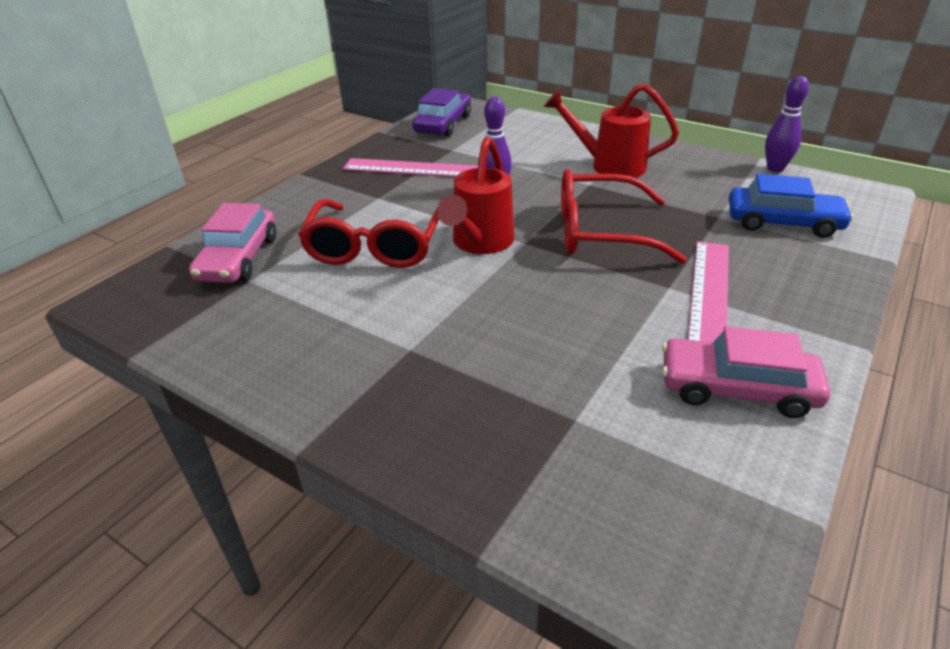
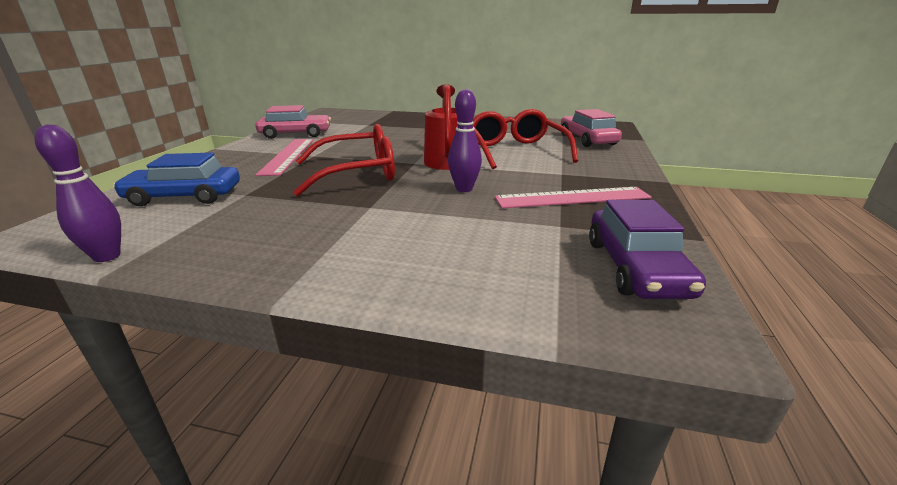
camera: 160 degrees right, 10 degrees down
(608, 166) = (347, 230): red watering can -> none

